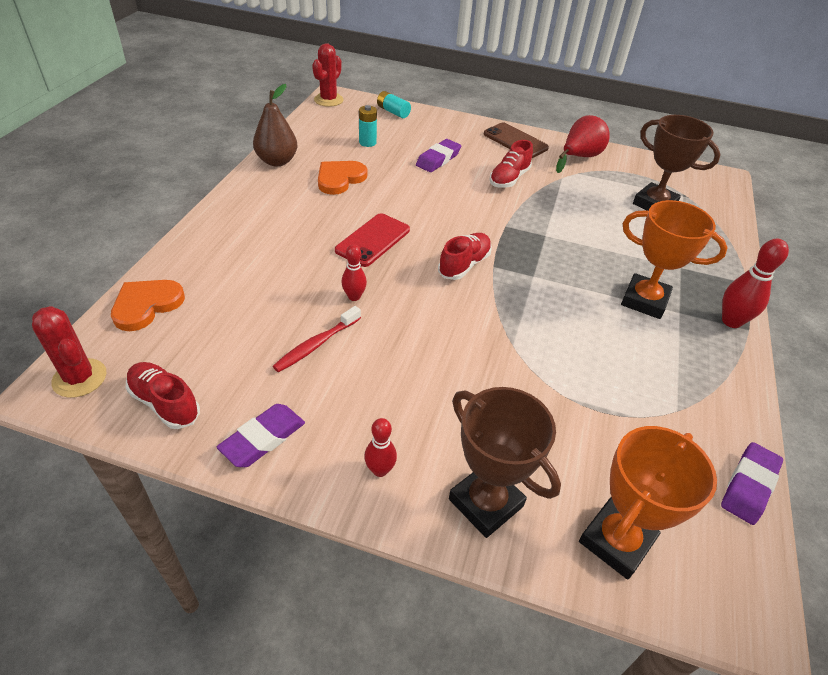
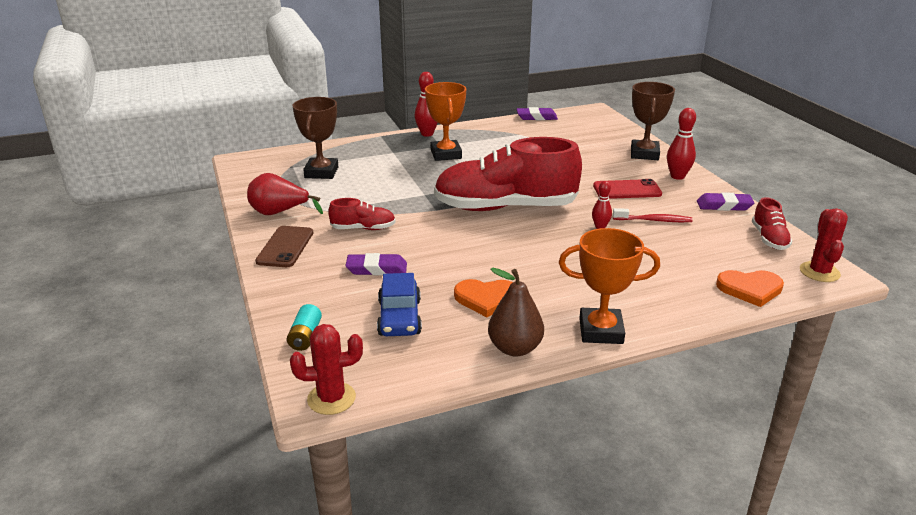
camera: 125 degrees left, 15 degrees down
(367, 142) = (399, 318): turquoise battery -> blue car
(373, 240) = (538, 246): red phone -> red phone (627, 190)
(380, 470) = (677, 176): red bowling pin -> red bowling pin, size x1.59
(464, 265) = (505, 207): red shoe -> red shoe, size x2.32
(616, 541) = (610, 131): orange trophy -> orange trophy (601, 331)

